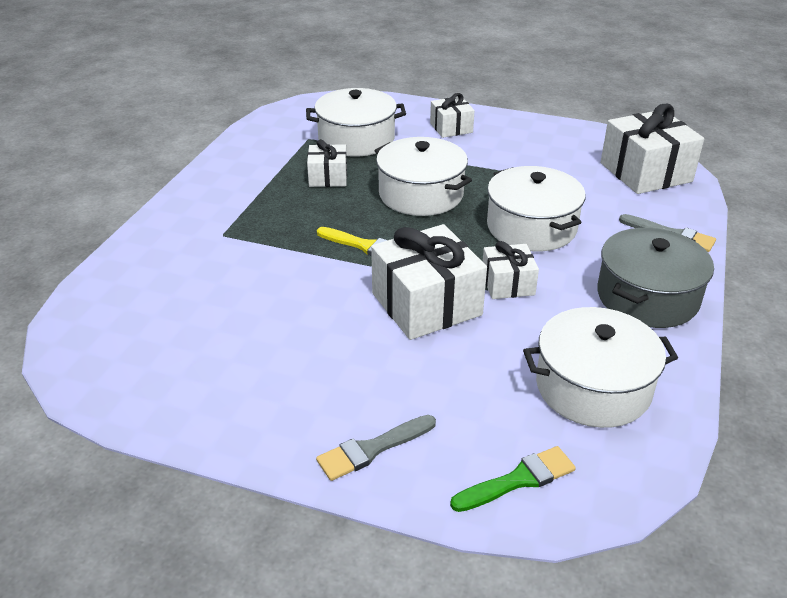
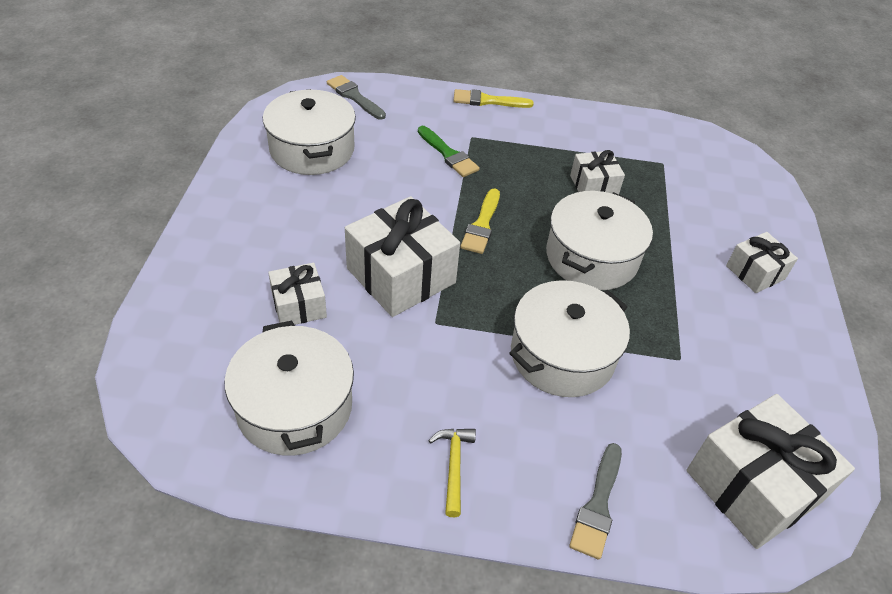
camera: 75 degrees right, 10 degrees up
(163, 216) = (487, 101): none -> yellow brush
(356, 139) = (681, 197): white pot -> white pot (312, 149)
(372, 449) = (213, 257): grey brush -> grey brush (354, 96)
(508, 284) = (448, 336): white gift -> white gift (299, 305)
(518, 480) = (177, 350): green brush -> green brush (448, 154)
(647, 297) = (453, 466): grey pot -> yellow hammer

